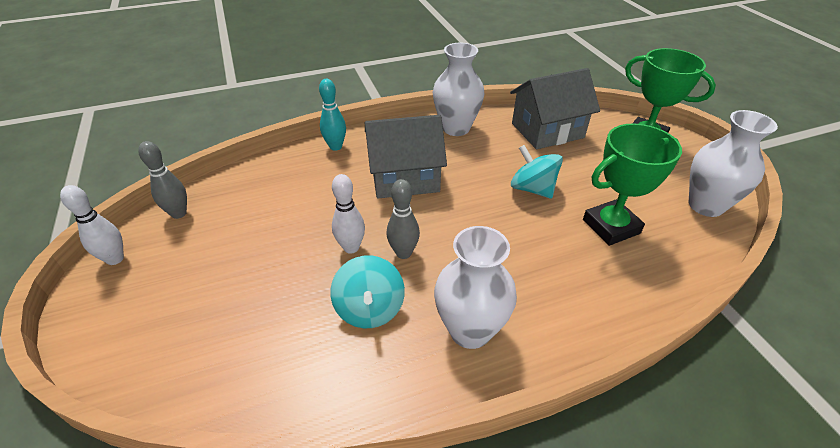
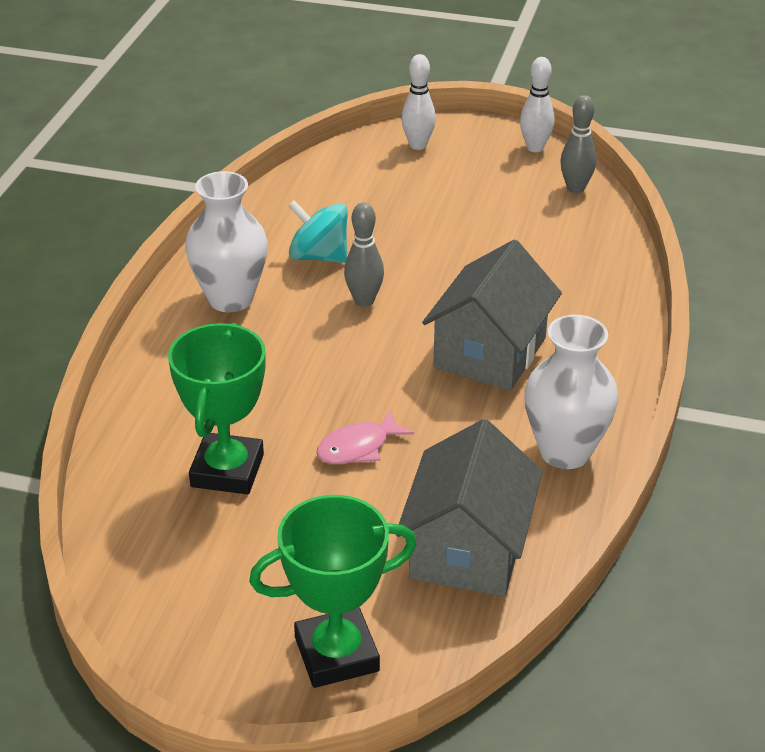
camera: 125 degrees right, 5 degrees down
(335, 147) = (616, 323): turquoise bowling pin -> none
(351, 247) = (408, 272): white bowling pin -> white bowling pin (418, 145)
(532, 189) = (358, 447): turquoise spinning top -> pink fish
(705, 205) = (154, 590): white vase -> none

